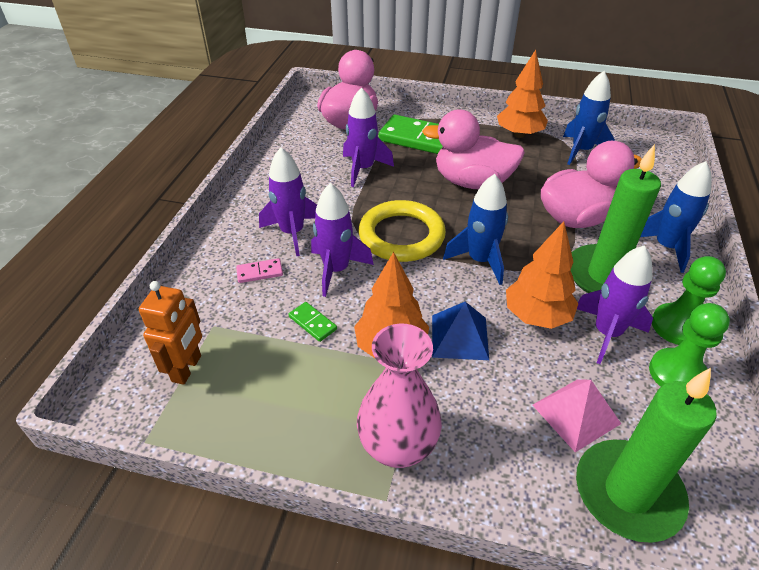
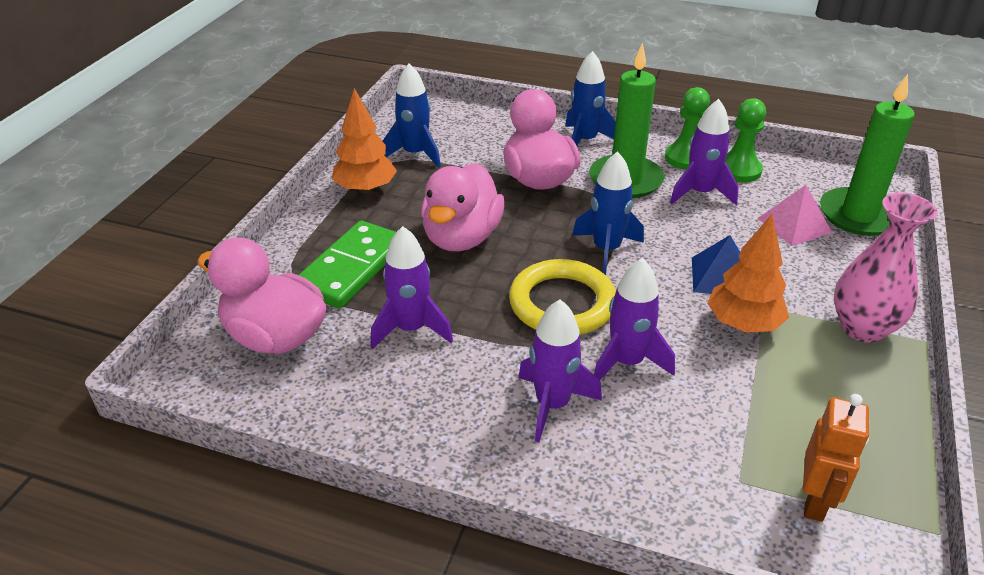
camera: 85 degrees left, 5 degrees down
(187, 368) = (815, 501): orange robot -> orange robot turned 90 degrees clockwise
(259, 272) = (635, 437): pink domino -> none
(313, 323) = (719, 384): green domino -> none
(537, 316) = (685, 226): orange tree -> none

